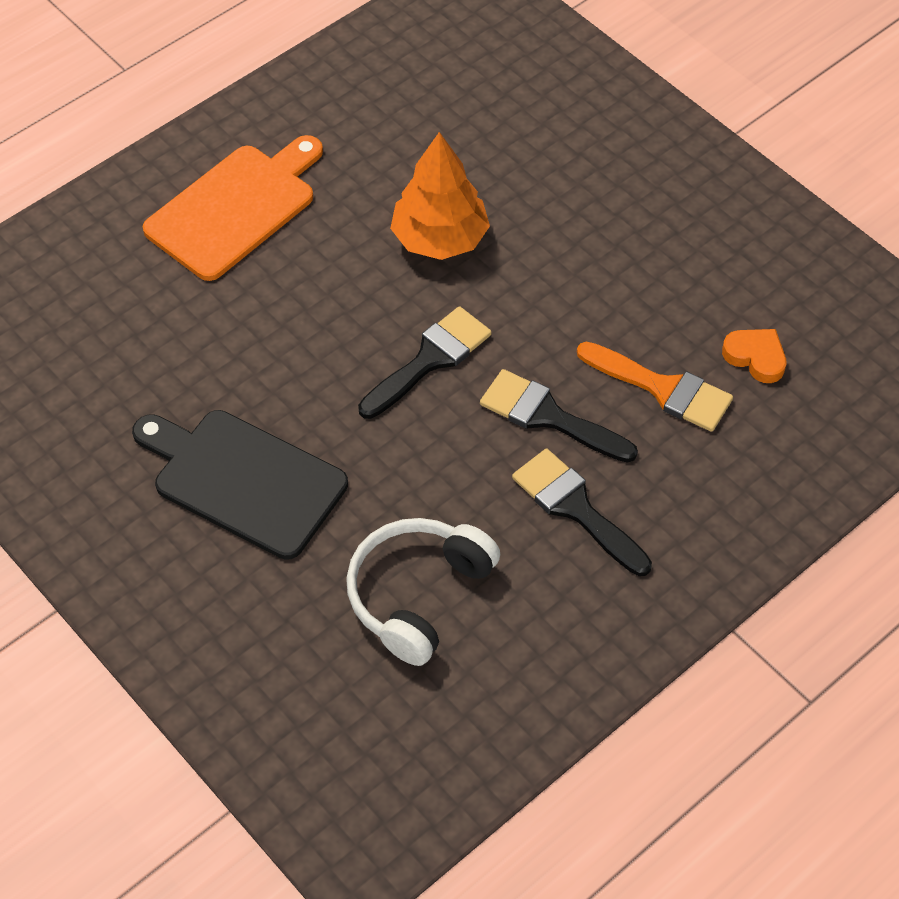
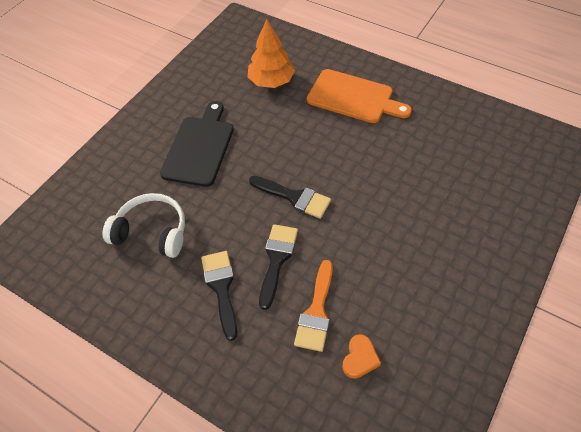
camera: 75 degrees right, 0 degrees up
(440, 239) = (374, 179): orange tree -> orange tree (271, 81)
(576, 508) = (221, 288): black brush -> black brush turned 45 degrees counterclockwise

